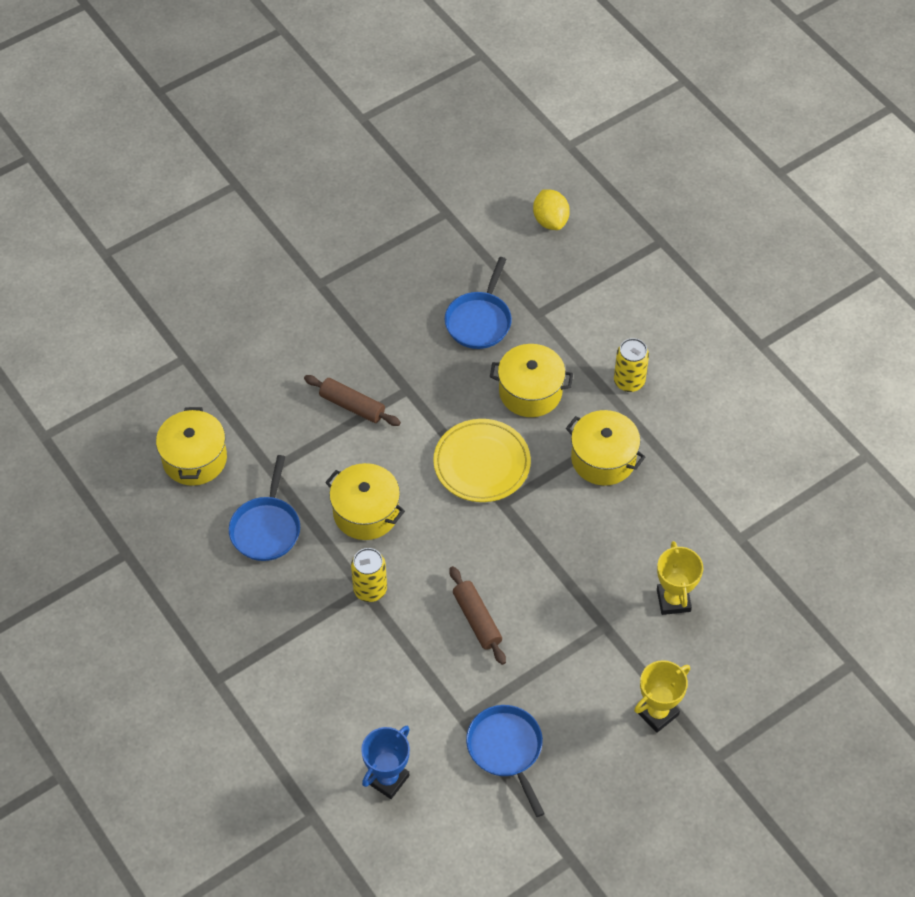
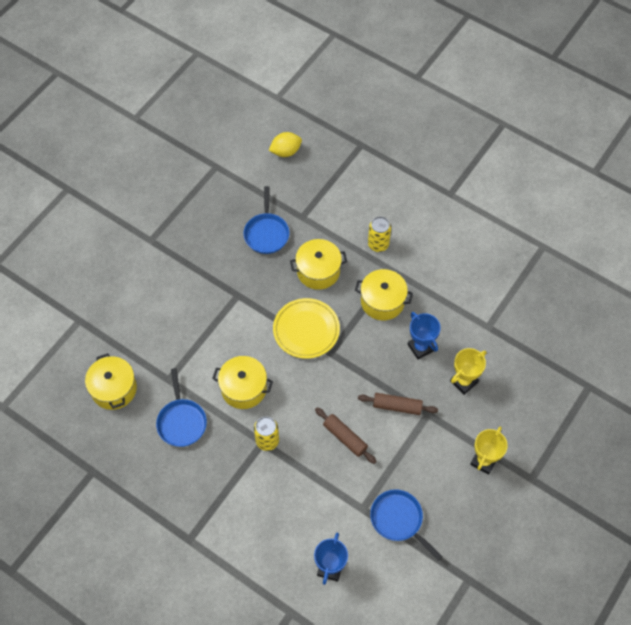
camera: 20 degrees left, 5 degrees up
(352, 406) = (206, 318): brown rolling pin -> brown rolling pin (397, 406)
(550, 220) = (285, 151): yellow lemon -> yellow lemon turned 75 degrees counterclockwise
(631, 536) = (420, 347): none -> blue trophy
(673, 600) = (464, 382): yellow trophy -> yellow trophy turned 75 degrees clockwise

